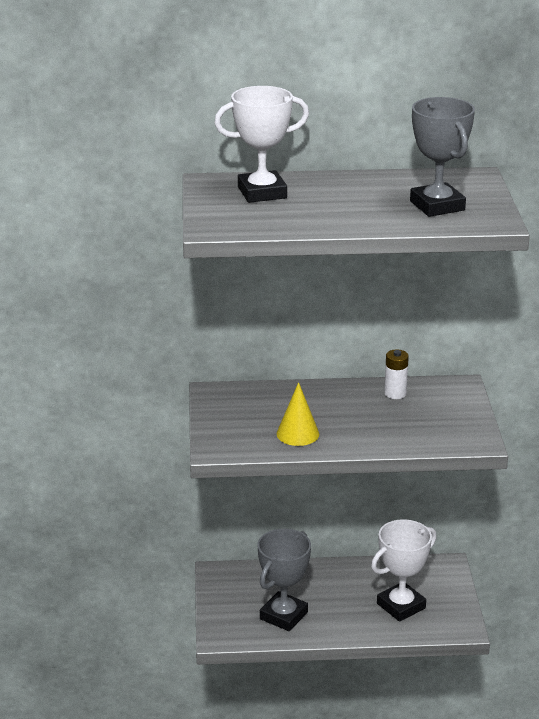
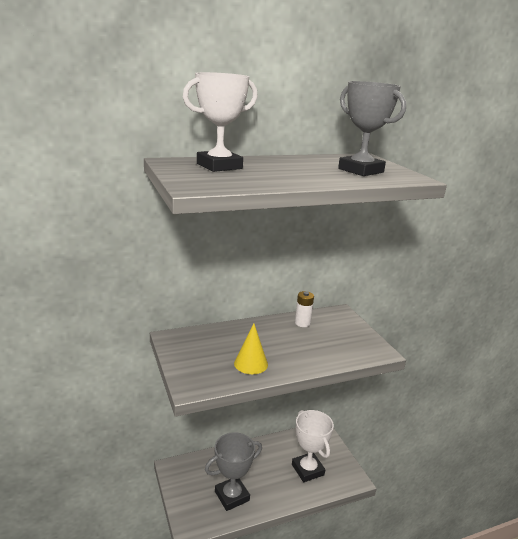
camera: 20 degrees left, 5 degrees down
(283, 615) = (232, 496): grey trophy -> grey trophy turned 45 degrees clockwise
(401, 606) = (307, 470): white trophy -> white trophy turned 60 degrees counterclockwise

